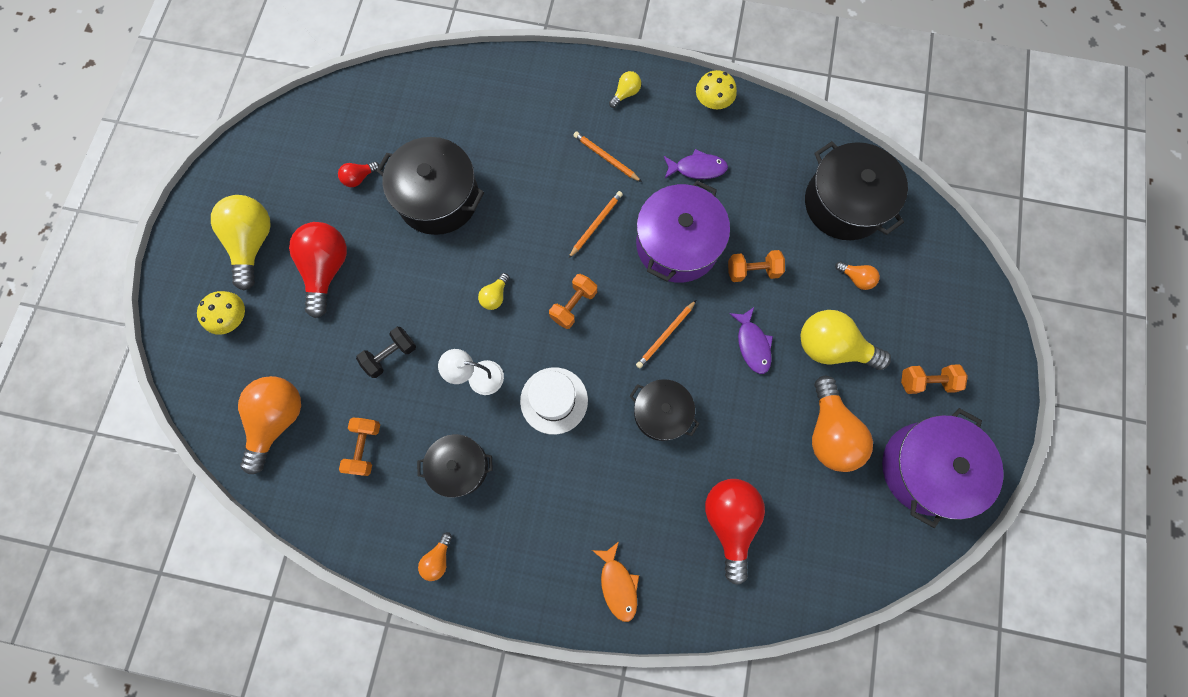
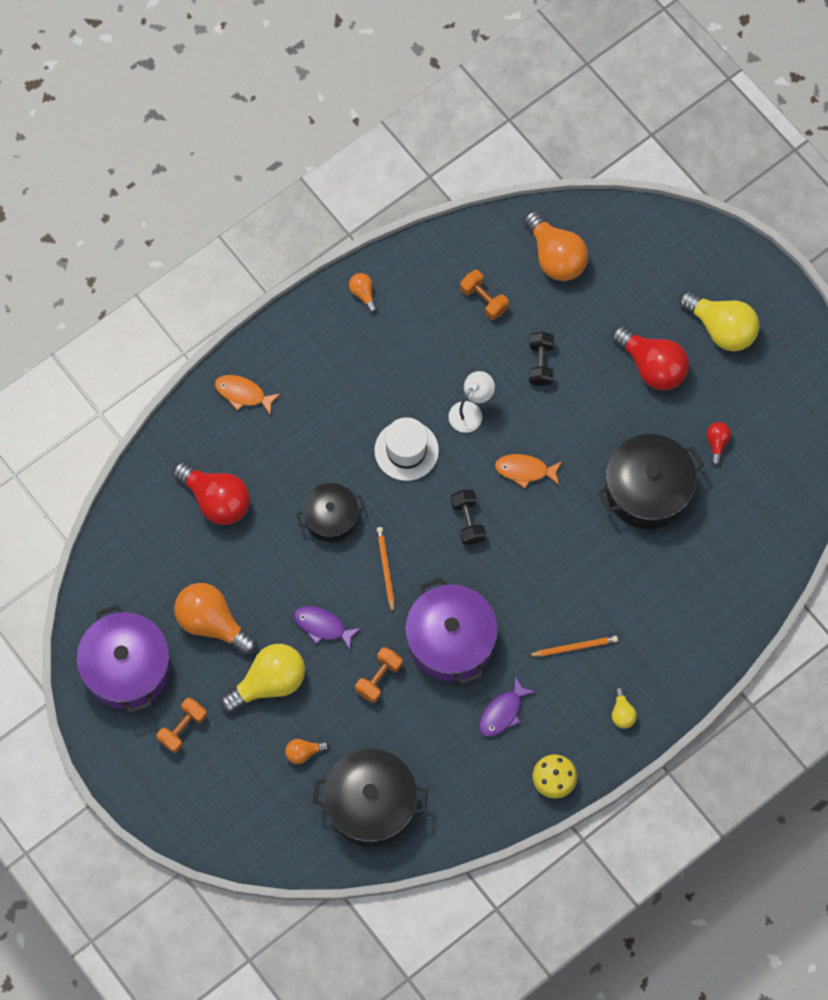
camera: 130 degrees right, 5 degrees down
(232, 318) = (667, 275): yellow mushroom -> none
(460, 466) = (414, 352): black pot -> none
(495, 296) = (525, 470): yellow light bulb -> orange fish
(573, 305) = (467, 521): orange dumbbell -> black dumbbell
(596, 224) = (521, 591): orange pencil -> none

